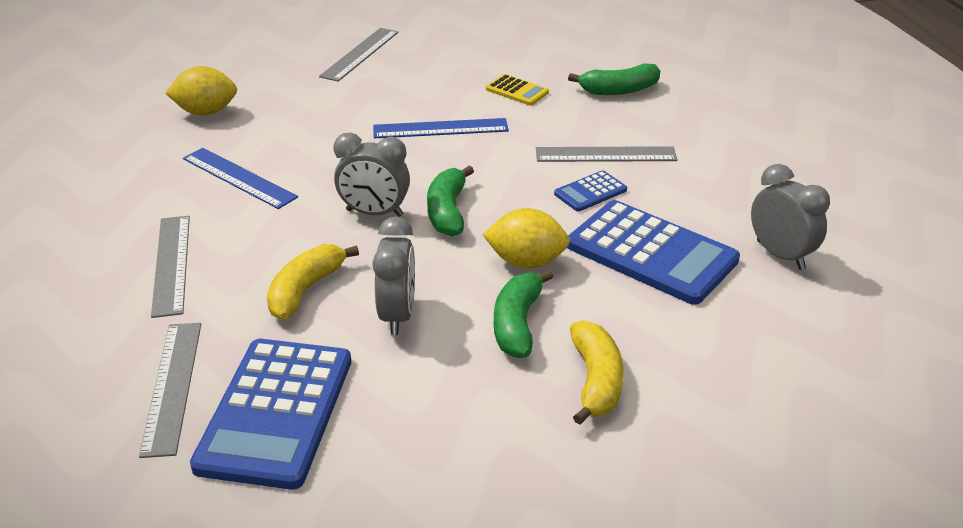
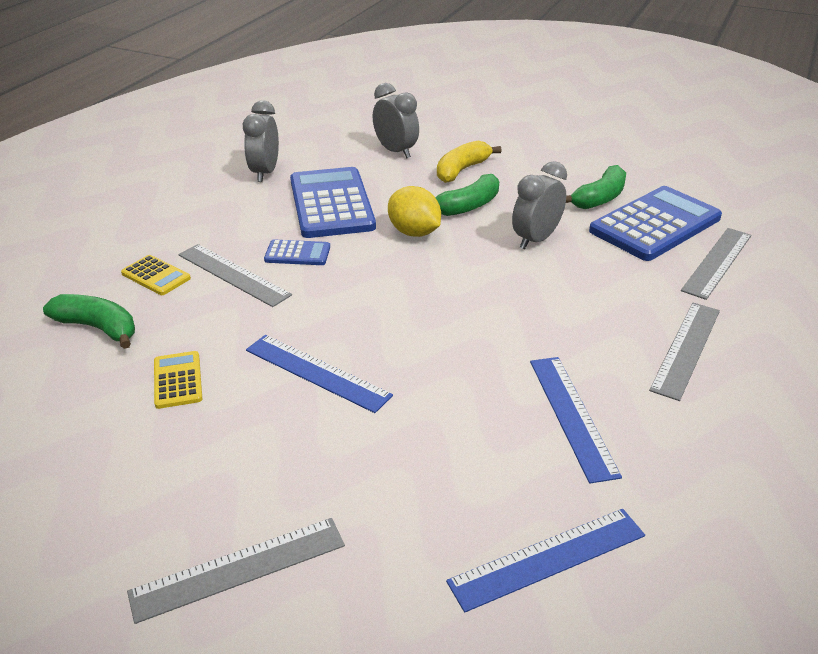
camera: 140 degrees left, 0 degrees up
(206, 112) = (548, 558): yellow lemon -> blue ruler
(305, 290) = (586, 281): yellow banana -> none
(374, 213) = (478, 314): grey clock -> grey clock (396, 151)
(448, 211) = (419, 288): green banana -> green banana (599, 198)
(655, 129) = (156, 276): none -> yellow calculator

